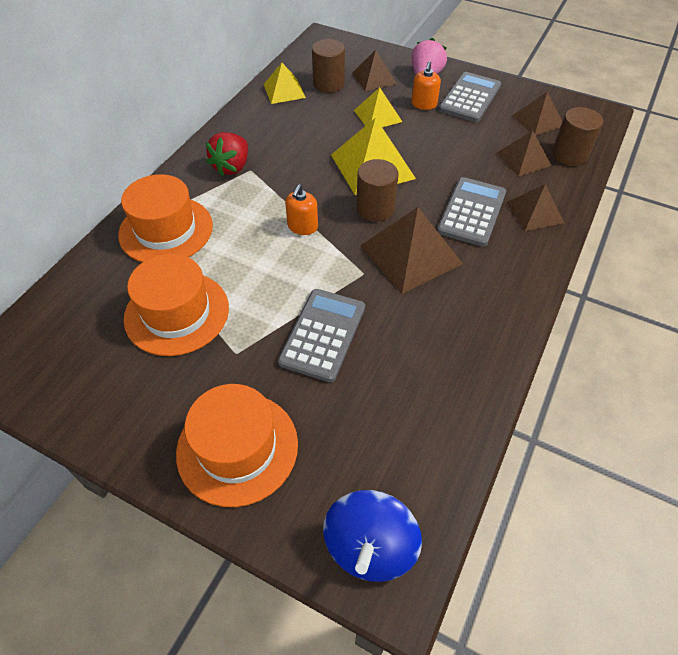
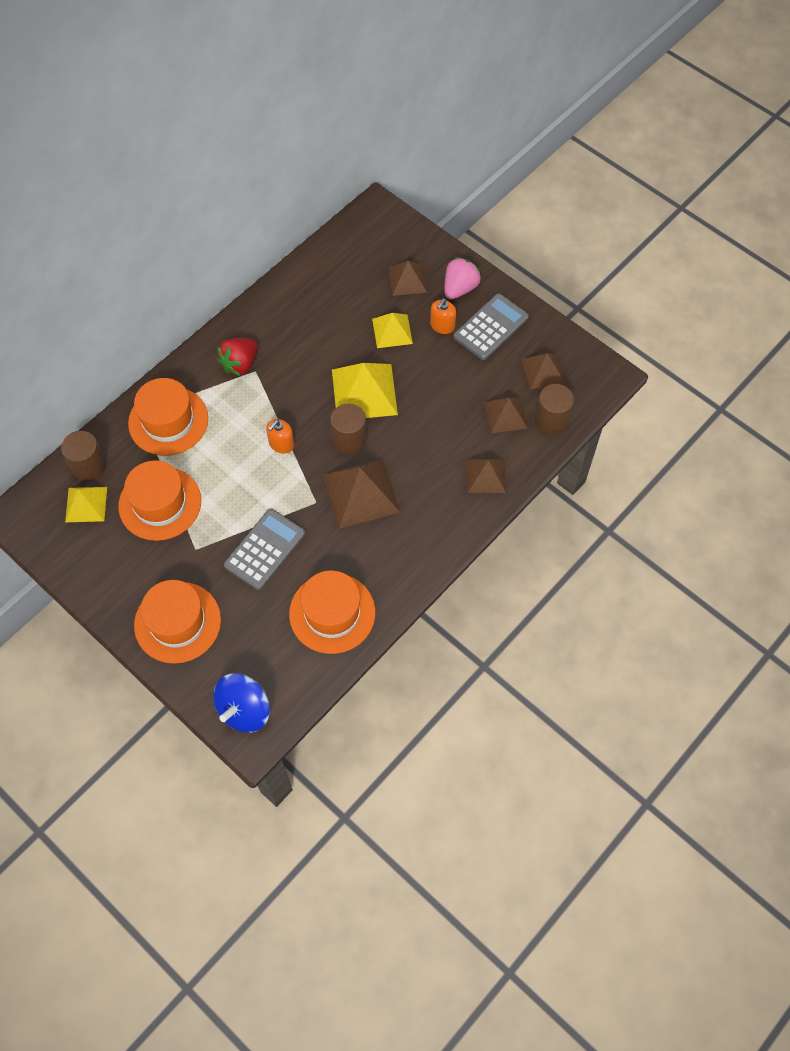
camera: 15 degrees right, 10 degrees up
(284, 91) = (314, 278): yellow pyramid -> yellow pyramid (86, 504)
(328, 84) = (360, 278): brown cylinder -> brown cylinder (89, 466)
(435, 387) = (332, 613): none -> orange hat
(471, 212) = (431, 462): grey calculator -> none

